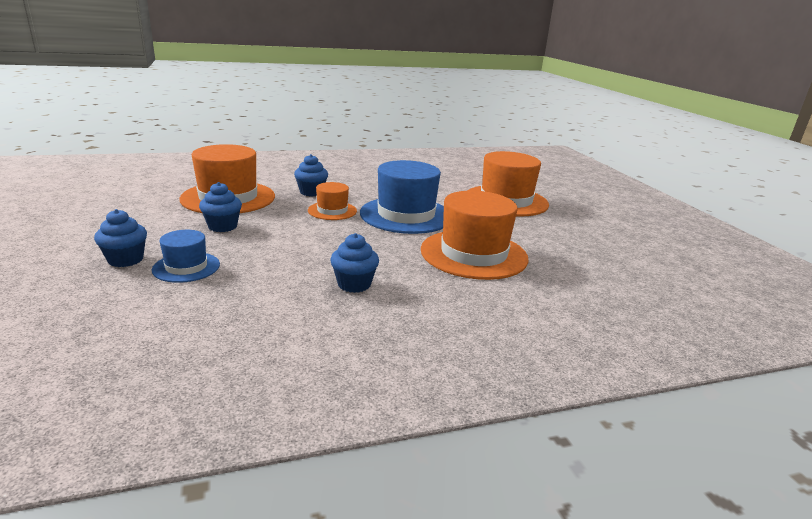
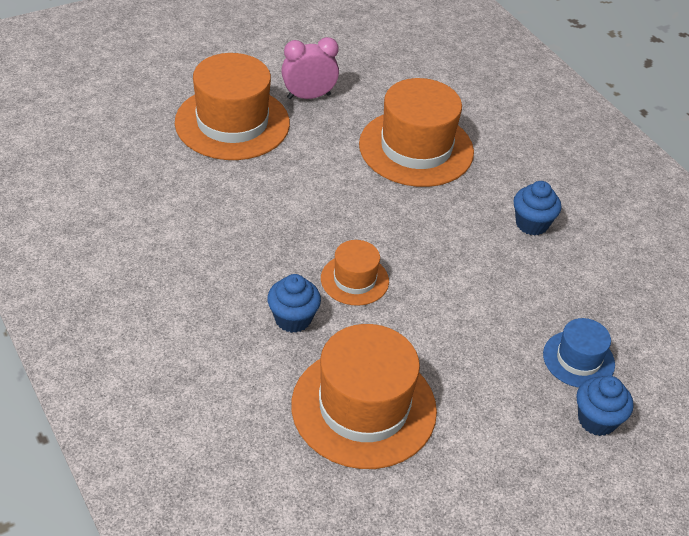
camera: 105 degrees left, 20 degrees up
(222, 226) = (464, 371): blue cupcake -> none
(406, 215) = (333, 208): blue hat -> none
(543, 226) = (308, 96): none -> pink clock

